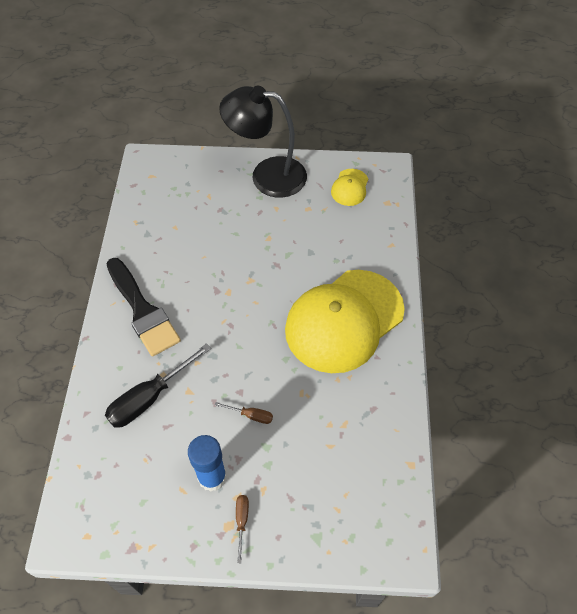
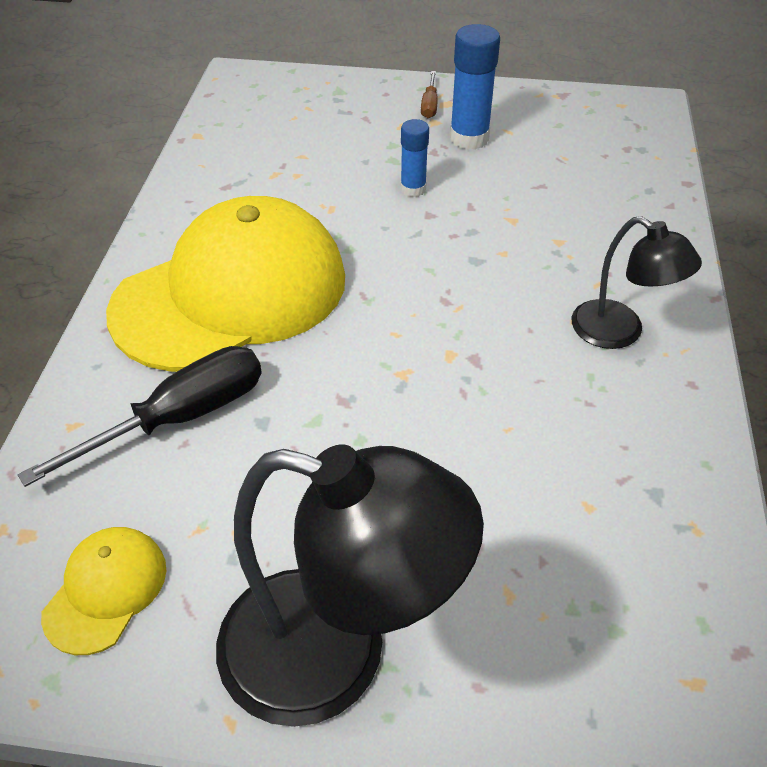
camera: 175 degrees left, 10 degrees down
(143, 311) = (619, 332): black brush -> black lamp
(149, 398) = (574, 216): black screwdriver -> black screwdriver (179, 418)
(251, 415) = (413, 189): brown screwdriver -> blue glue stick

